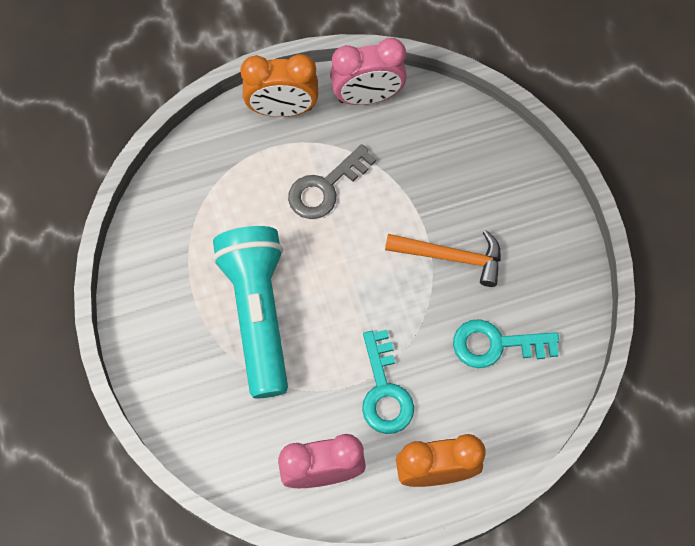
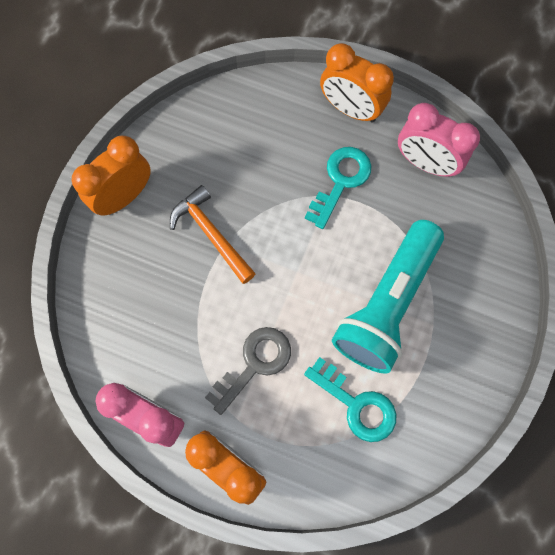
camera: 140 degrees left, 5 degrees up
(325, 188) = (254, 364): grey key -> grey key turned 45 degrees counterclockwise
(496, 344) = (238, 152): turquoise key -> turquoise key (357, 404)
(551, 230) = (124, 196): none -> orange clock

